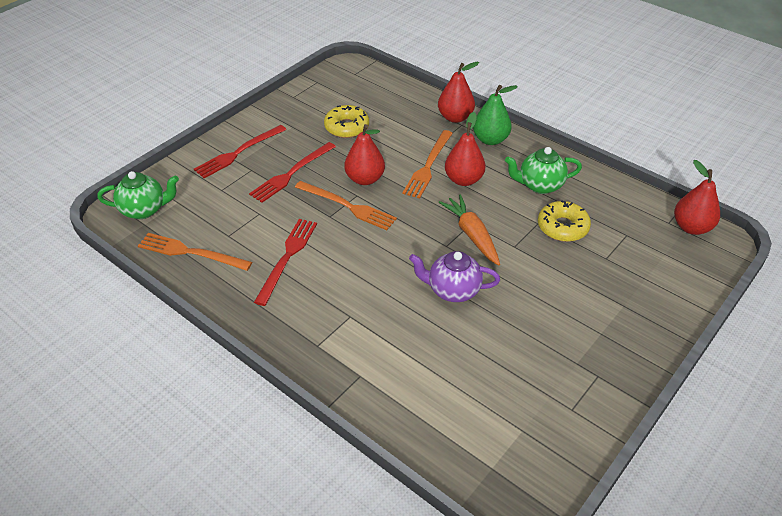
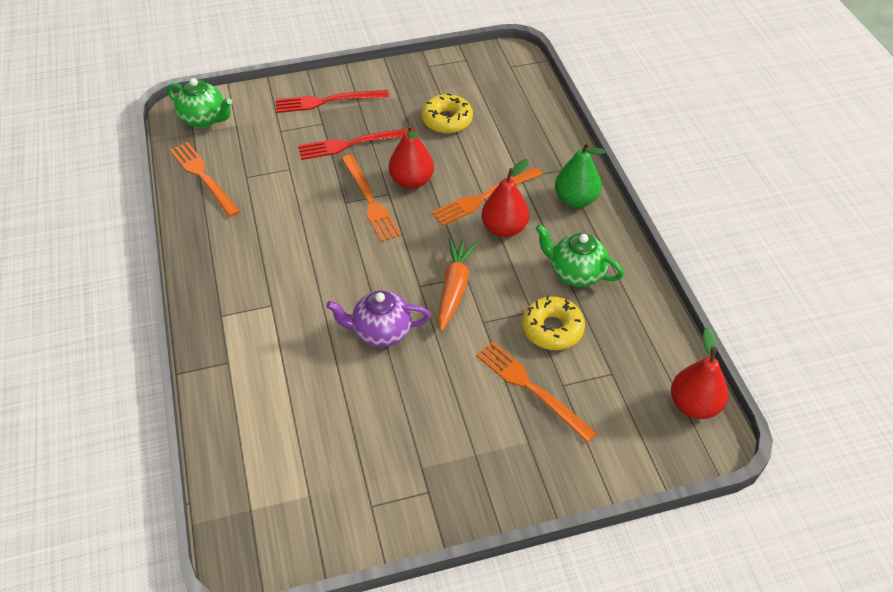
camera: 35 degrees right, 5 degrees up
(287, 257) = (273, 222): red fork -> none
(453, 290) = (381, 332): purple teapot -> purple teapot turned 45 degrees counterclockwise
(455, 117) = (564, 159): red pear -> none
(590, 271) = (531, 388): none -> orange fork

